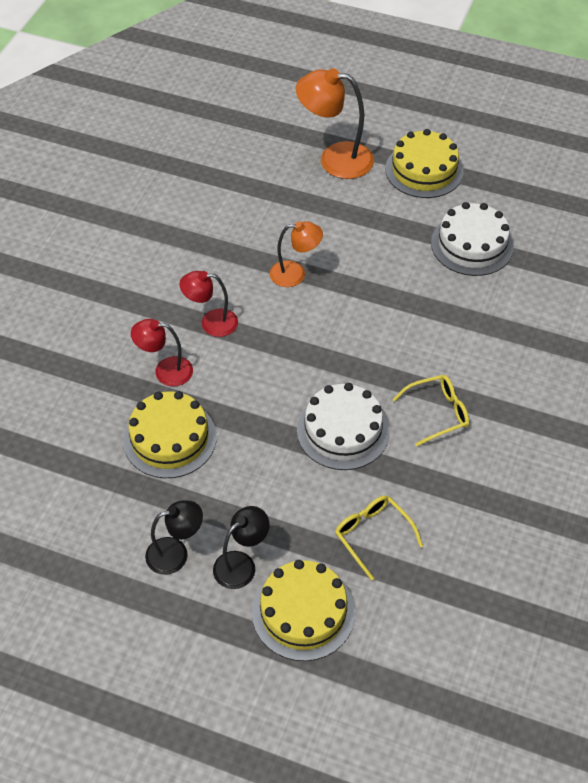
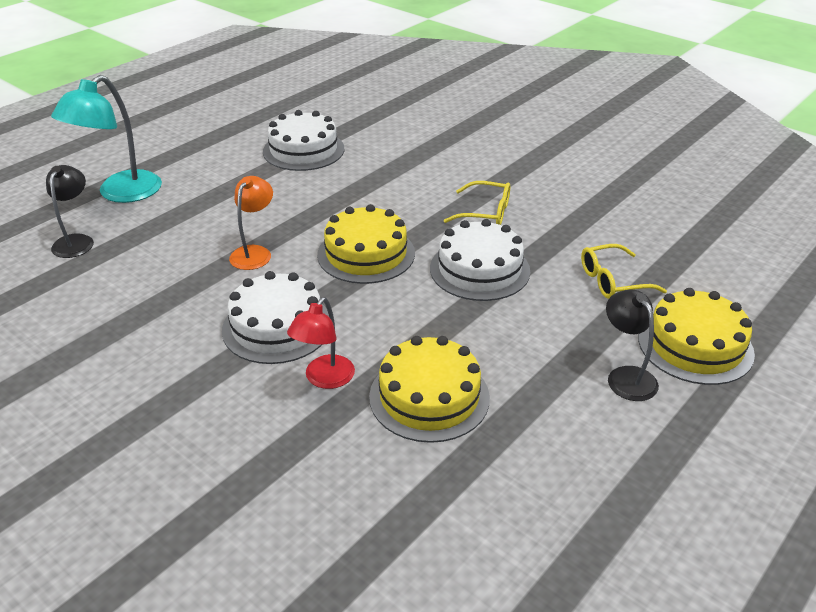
camera: 70 degrees left, 15 degrees down
(176, 553) = (598, 426): black lamp -> black lamp (76, 241)
(211, 323) = (277, 326): red lamp -> white cake
(335, 159) = (121, 193): orange lamp -> turquoise lamp
(424, 170) = (190, 151): yellow cake -> yellow cake (366, 254)
(437, 413) = (485, 212): yellow glasses -> yellow glasses turned 105 degrees clockwise

